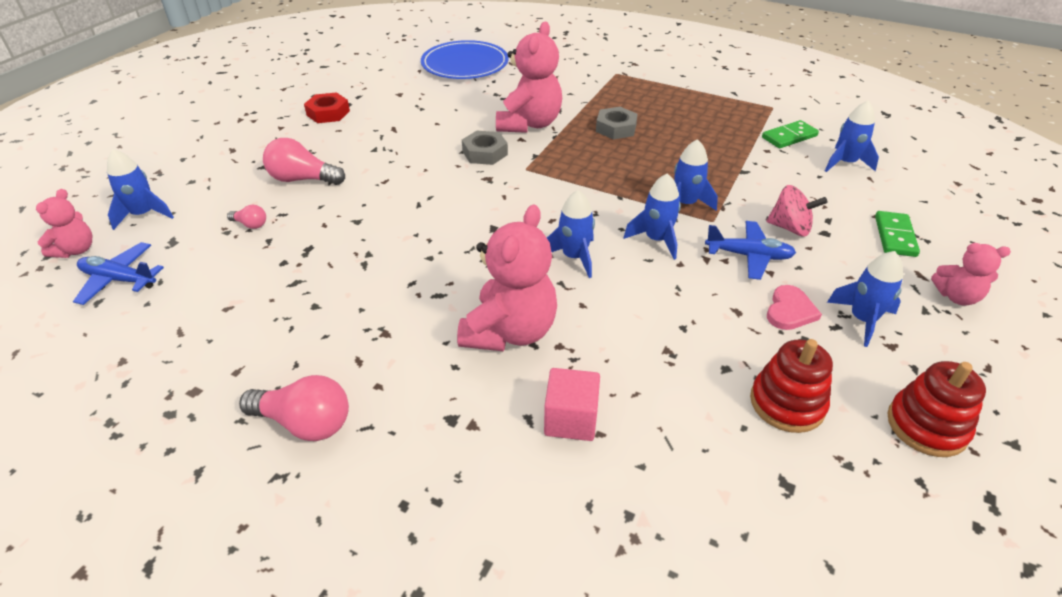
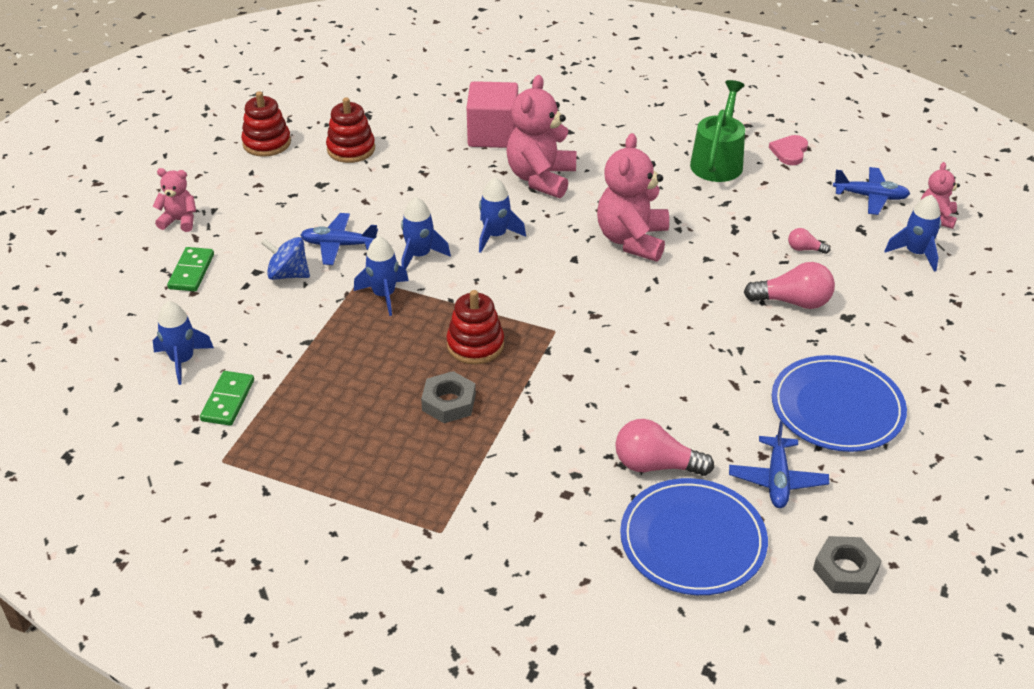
camera: 175 degrees right, 0 degrees up
(262, 345) = (718, 161): none -> green watering can
(305, 423) = (659, 125): pink light bulb -> pink light bulb (655, 465)
(328, 113) = (837, 408): red nut -> blue plate
(397, 83) = (777, 480): none -> blue plane
(485, 153) = (607, 350): grey nut -> grey nut (845, 570)
(529, 124) = (562, 403): pink teddy bear -> pink teddy bear (632, 240)
(571, 419) = (493, 135): pink cube -> pink cube, size x1.53
(596, 162) = (475, 345): none -> red stacking toy
(789, 137) = (228, 400): green domino -> green domino turned 45 degrees counterclockwise
(790, 228) = (288, 274): pink spinning top -> blue spinning top
(790, 311) = (323, 203): pink heart -> pink heart (789, 151)
(862, 320) = (269, 200): blue rocket -> none

